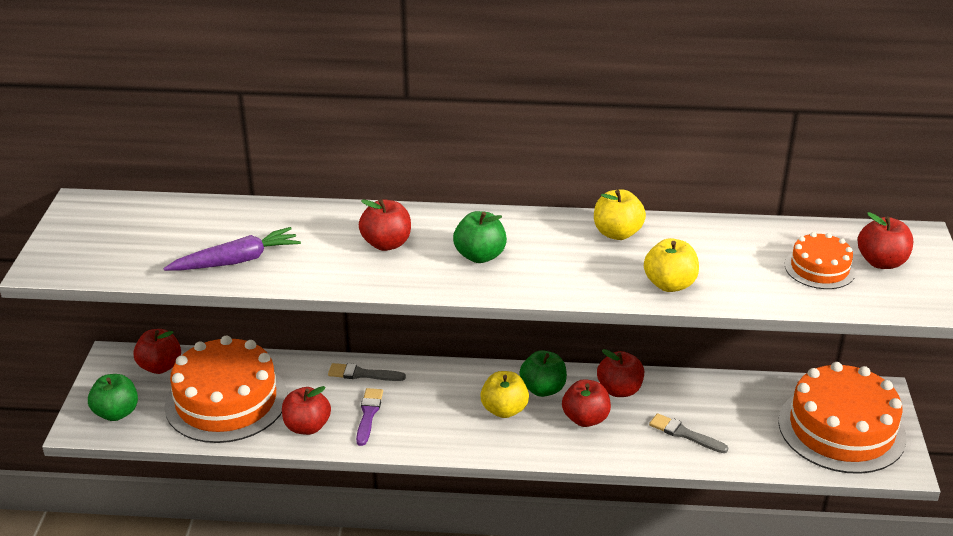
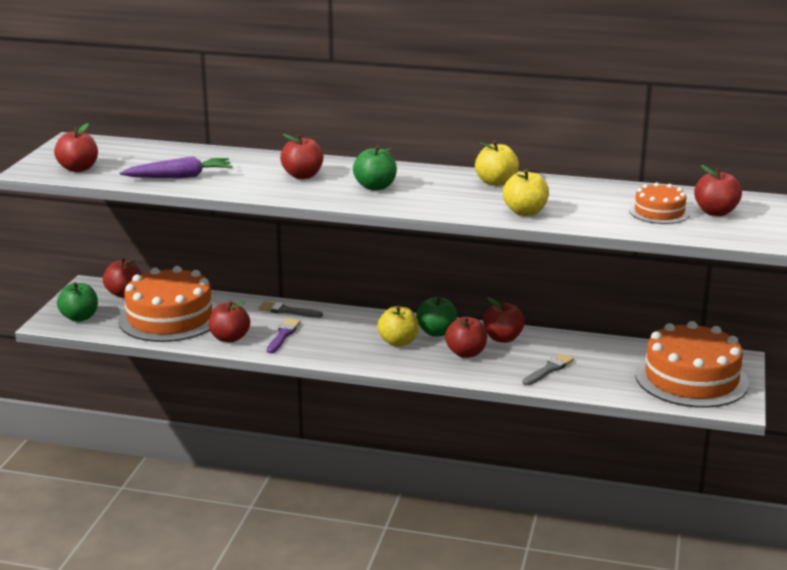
camera: 10 degrees right, 10 degrees down
(104, 257) = (78, 168): none -> red apple
(684, 434) = (549, 369): grey brush -> grey brush turned 90 degrees clockwise

